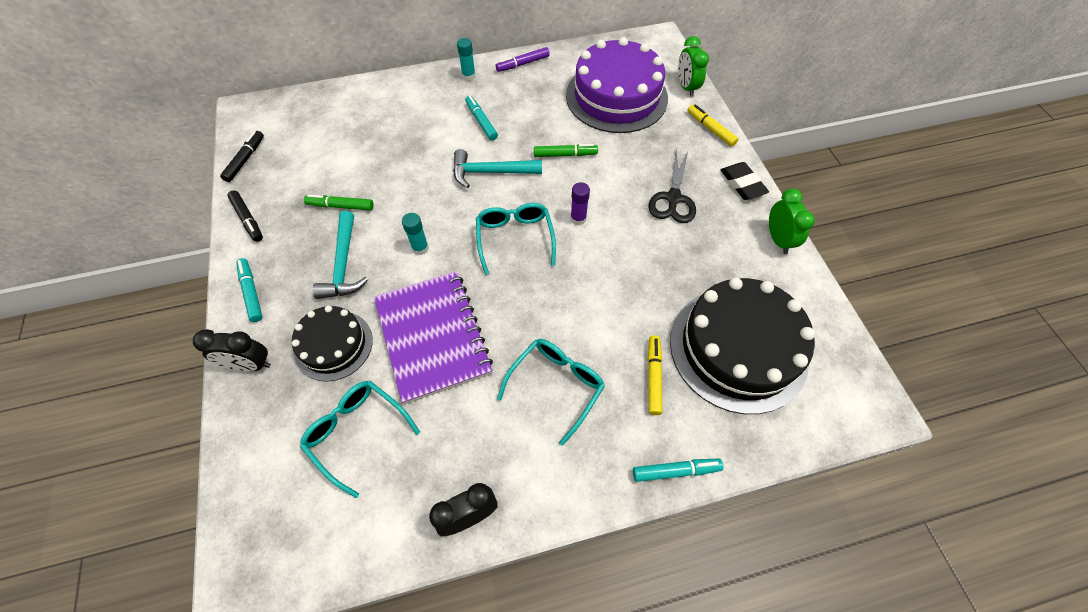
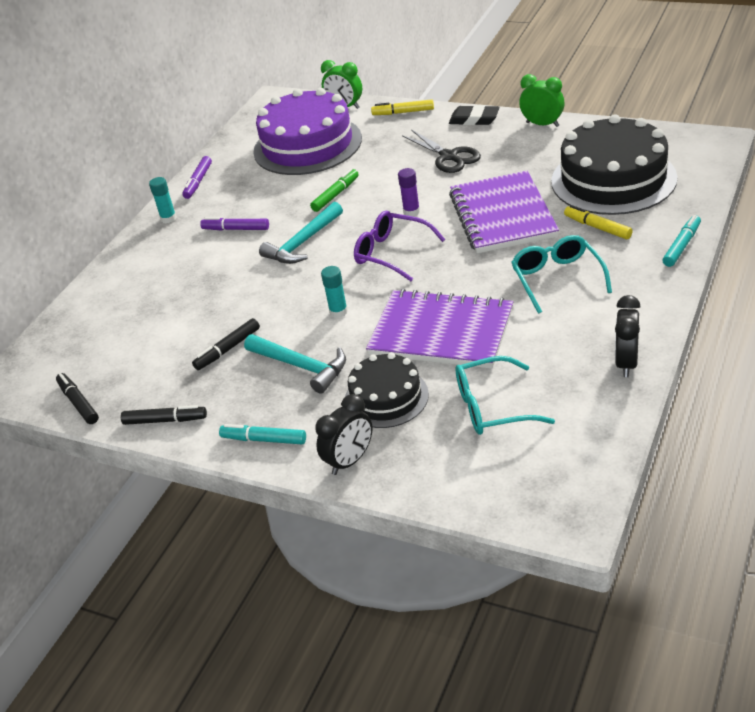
camera: 45 degrees left, 20 degrees down
(340, 206) = (227, 349): green marker -> black marker
(481, 121) = (236, 229): turquoise marker -> purple marker
(515, 238) = (391, 253): turquoise glasses -> purple glasses
(618, 288) = (502, 215): none -> purple notebook

